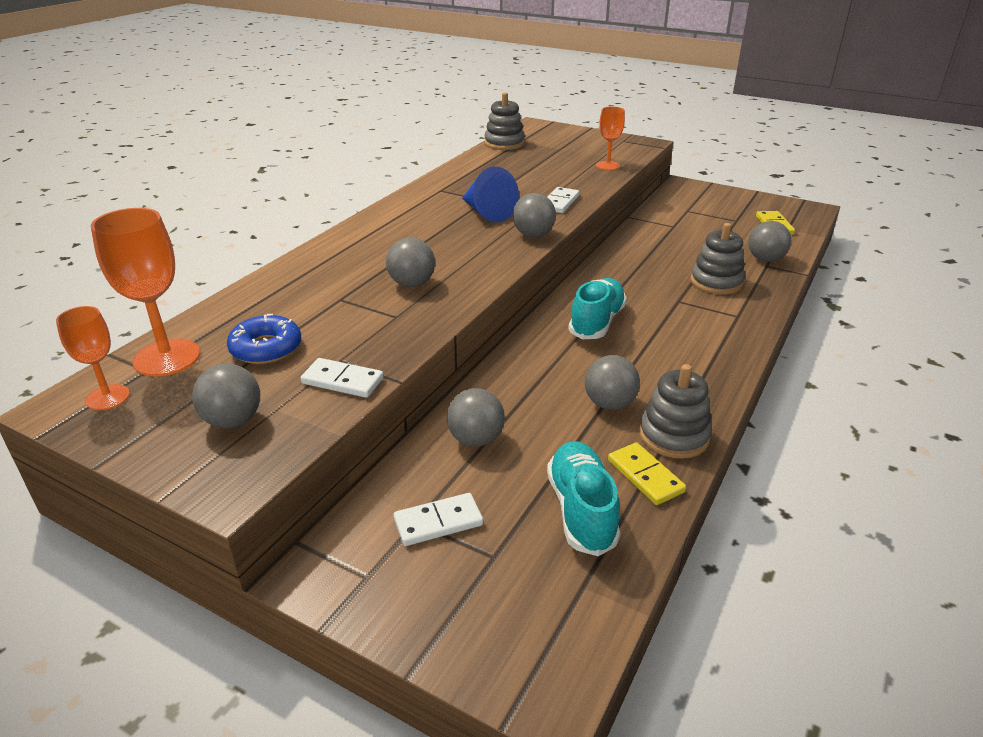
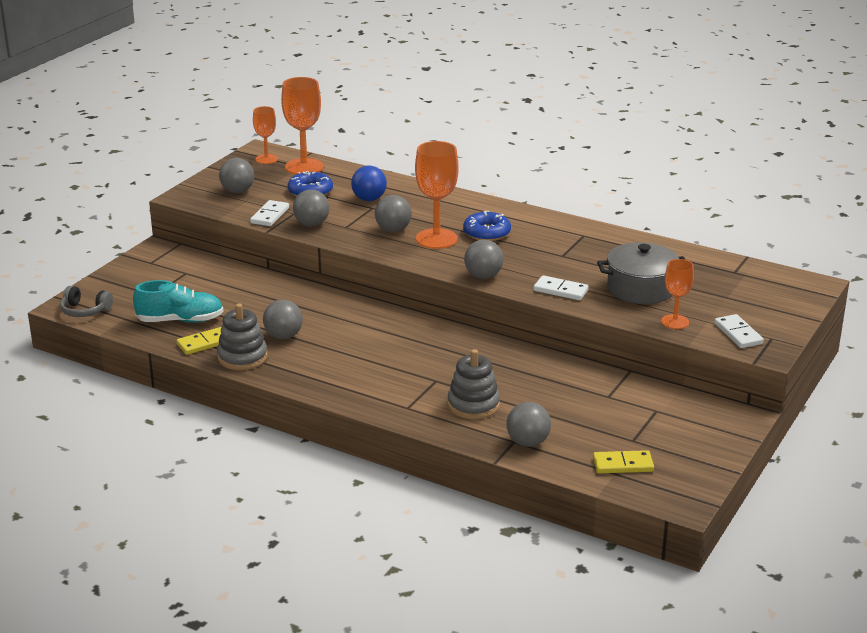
camera: 90 degrees right, 5 degrees down
(312, 301) = (369, 199): none -> blue ball
(429, 232) = (486, 233): none -> blue donut
(438, 522) = (183, 279): white domino -> white domino (738, 333)
(440, 258) = (436, 239): none -> orange goblet
(476, 439) = (253, 289): grey ball -> grey ball (311, 224)
(487, 212) = (531, 256): blue cone -> none
(504, 143) = (733, 265): grey stacking toy -> none
(551, 174) = (641, 289): none -> grey pot
(561, 654) = (85, 310): none -> grey headphones
(597, 322) = (398, 338): turquoise shoe -> none

